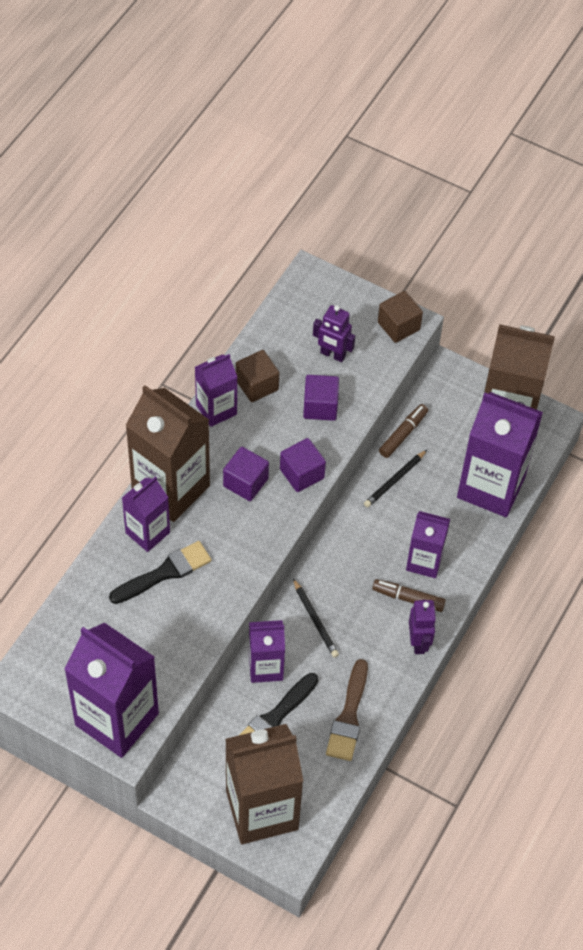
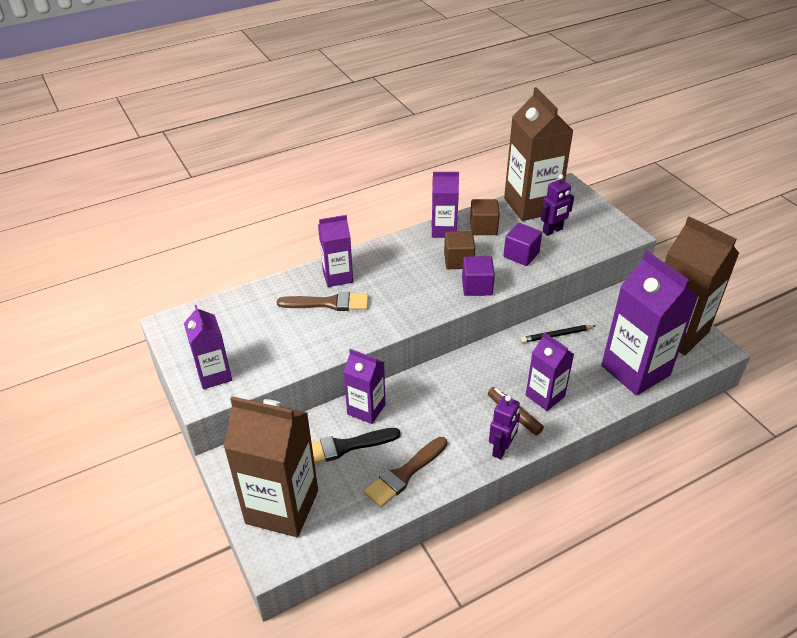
camera: 35 degrees right, 15 degrees down
(117, 719) = (214, 375): purple carton -> purple carton, size x0.56
(164, 573) = (328, 303): black brush -> brown brush
(171, 488) = (375, 259): brown carton -> brown carton (531, 205)
(245, 482) = (431, 276): purple cube -> none
(315, 620) = (428, 396): black pencil -> none
(332, 355) = (552, 231): purple robot -> purple robot turned 90 degrees counterclockwise
(398, 326) = (616, 232): brown cube -> brown cube (458, 261)
(403, 434) = (583, 310): brown marker -> none

